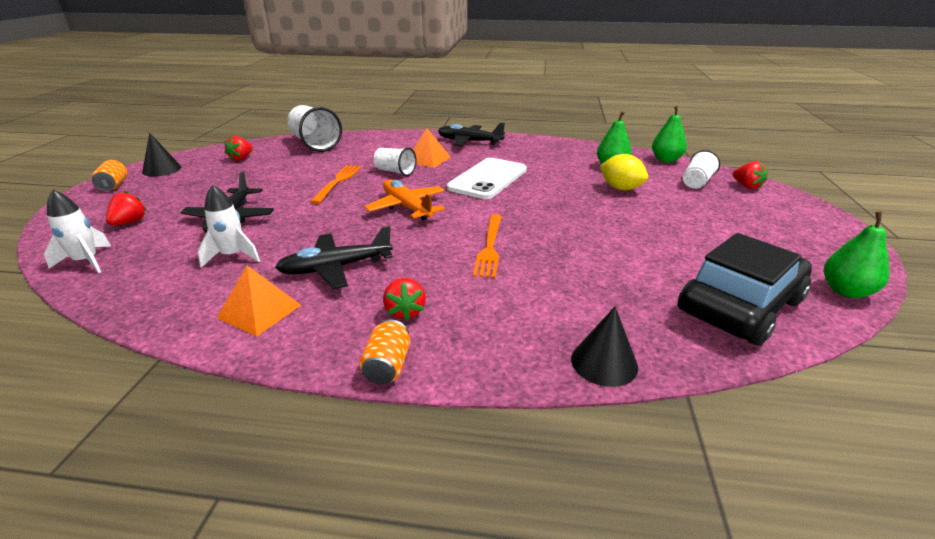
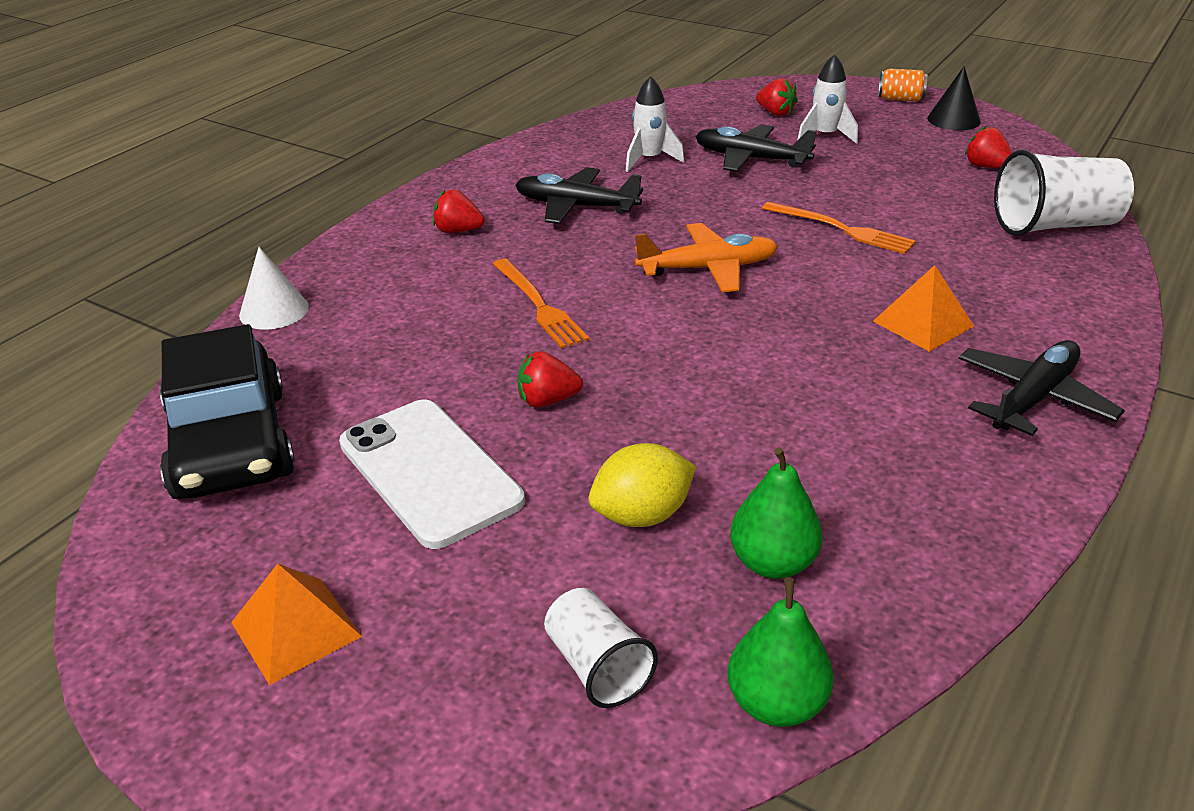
camera: 115 degrees right, 5 degrees up
(87, 262) = (691, 103): white rocket -> white rocket (825, 136)
(259, 311) = (529, 169): orange pyramid -> orange pyramid (296, 629)
(335, 268) = (575, 206): black plane -> black plane turned 75 degrees counterclockwise
(387, 366) = (392, 213): orange can -> none
(395, 172) = (866, 281): white cup -> none
(488, 179) = (783, 365): white phone -> white phone (429, 472)
(489, 247) = (539, 305): orange fork -> orange fork turned 150 degrees counterclockwise
(604, 362) = (274, 310): black cone -> white cone
(747, 186) = (514, 757): red strawberry -> red strawberry (547, 400)
(846, 291) = (133, 570): green pear -> none

